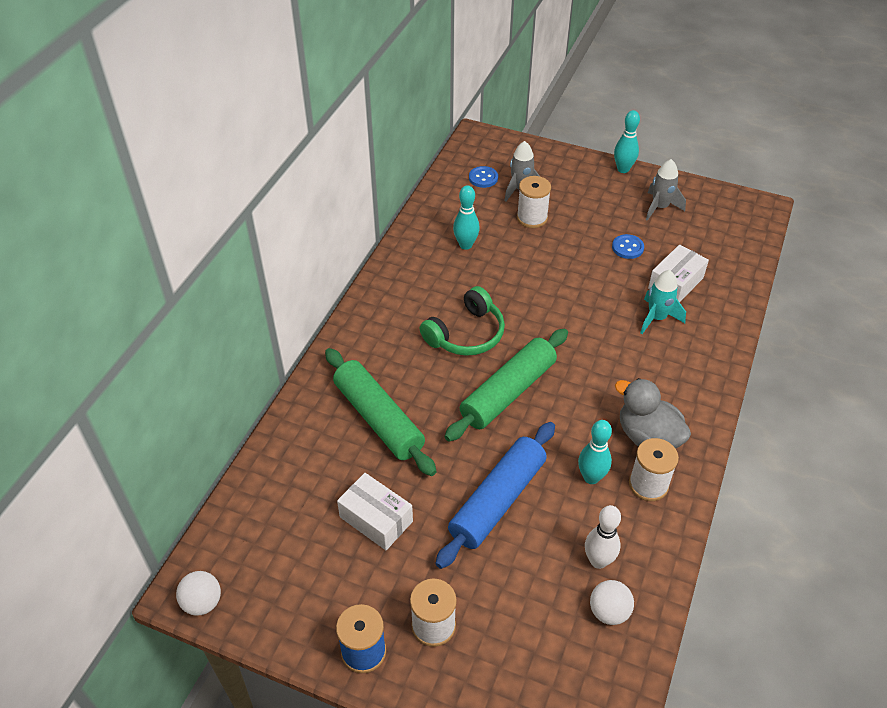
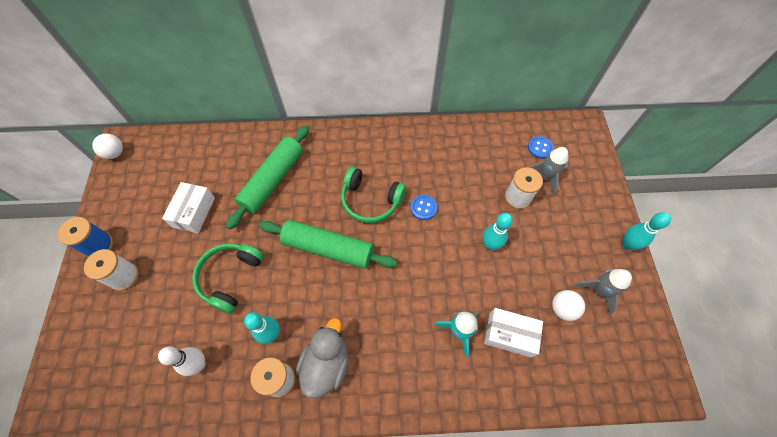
camera: 65 degrees right, 15 degrees up
(465, 245) = (459, 165): turquoise bowling pin -> turquoise bowling pin (490, 245)
(497, 500) = (230, 277): blue rolling pin -> green headphones
(609, 612) = (158, 386): white ball -> white ball (562, 309)
(627, 248) = (529, 281): blue button -> blue button (423, 208)

